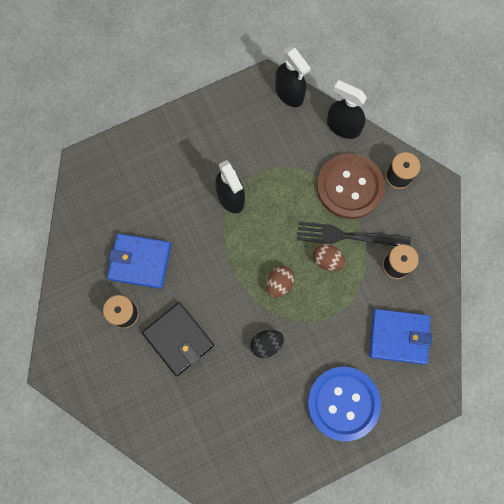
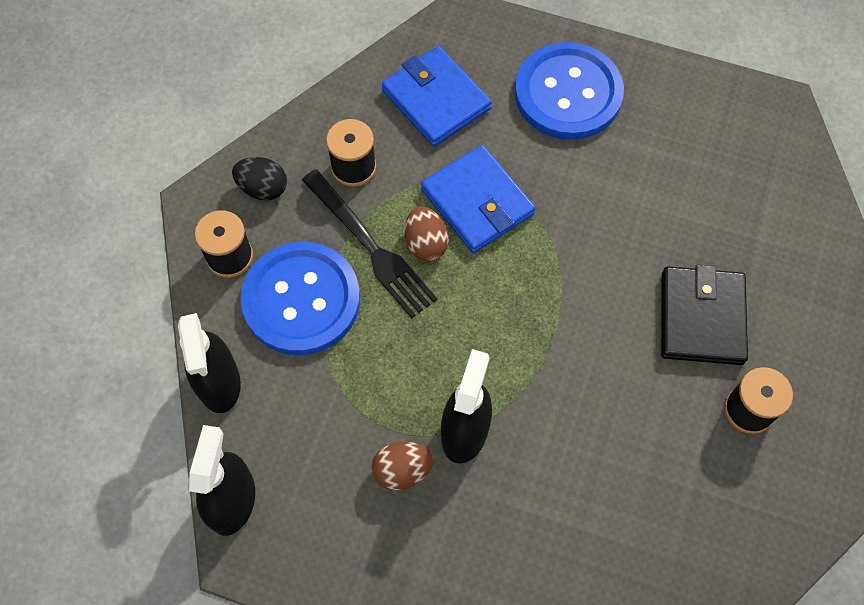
camera: 135 degrees left, 10 degrees down
(140, 261) = (670, 459): blue wallet -> blue wallet (477, 202)
(266, 344) = (596, 220): black egg -> black egg (263, 188)
(279, 284) = (512, 269): brown egg -> brown egg (402, 470)
(349, 187) = (301, 300): brown button -> blue button

